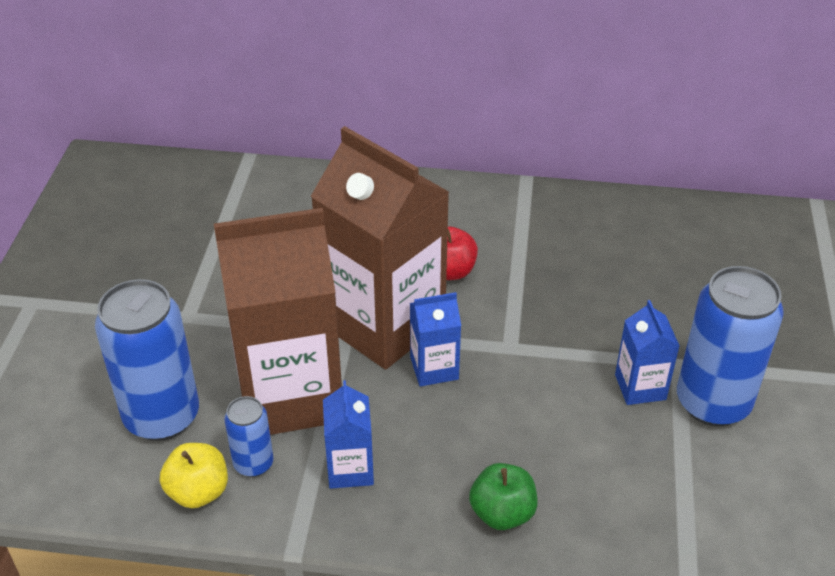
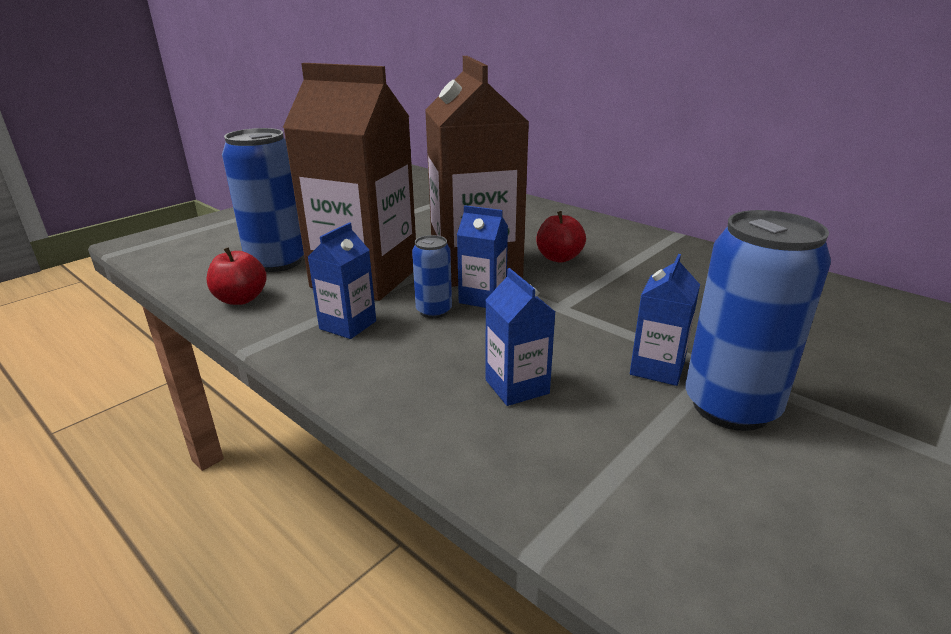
camera: 35 degrees right, 15 degrees down
(198, 492) = (241, 299): yellow apple -> red apple
(253, 463) = (292, 299): blue can -> blue can (434, 311)
(502, 513) = (424, 396): green apple -> none
(559, 463) = (517, 387): none -> blue carton

